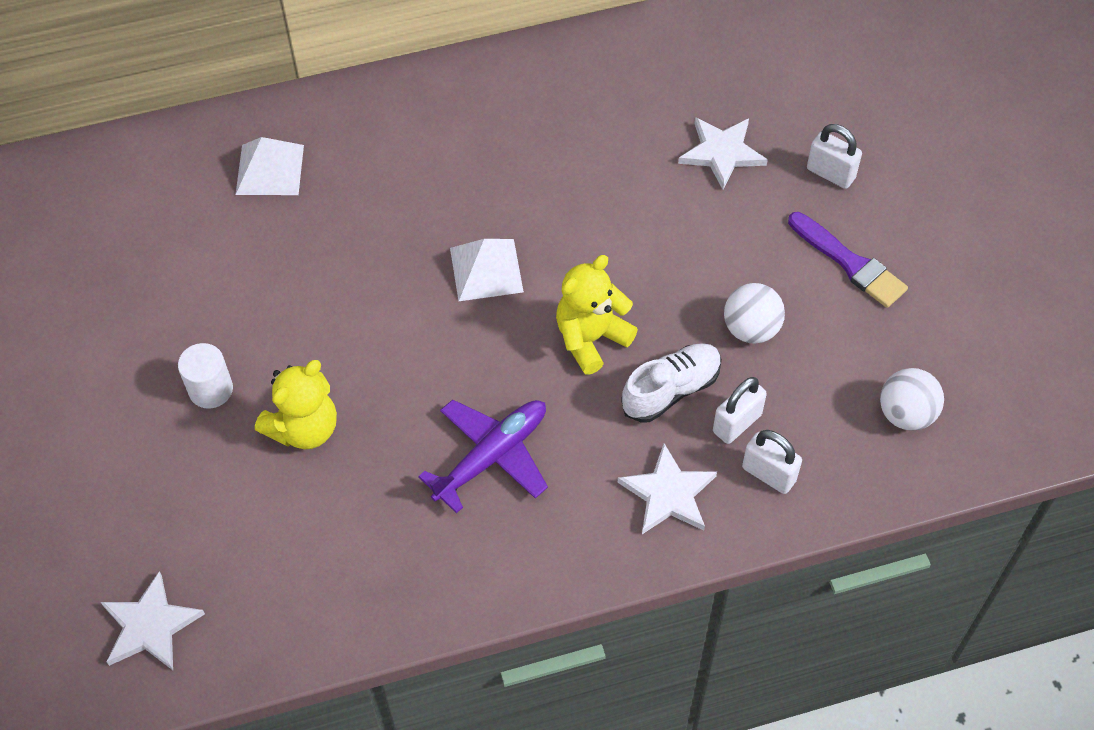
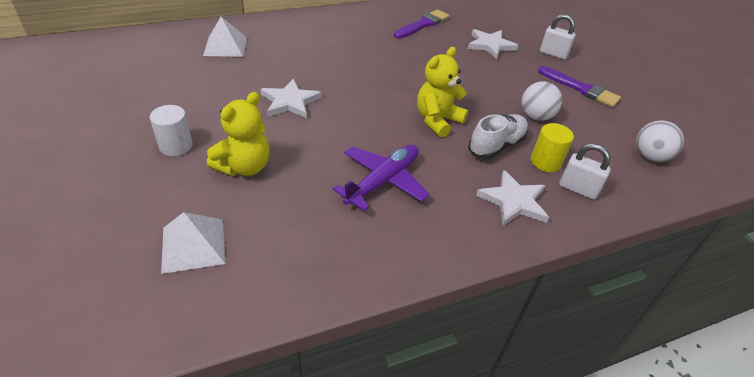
camera: 10 degrees left, 15 degrees down
(150, 626) = (101, 302): white star -> white star (290, 102)
(486, 269) = (364, 89): white pyramid -> white pyramid (193, 245)
(611, 98) = (423, 24): none -> purple brush
(737, 423) = (545, 162): white padlock -> yellow cylinder

